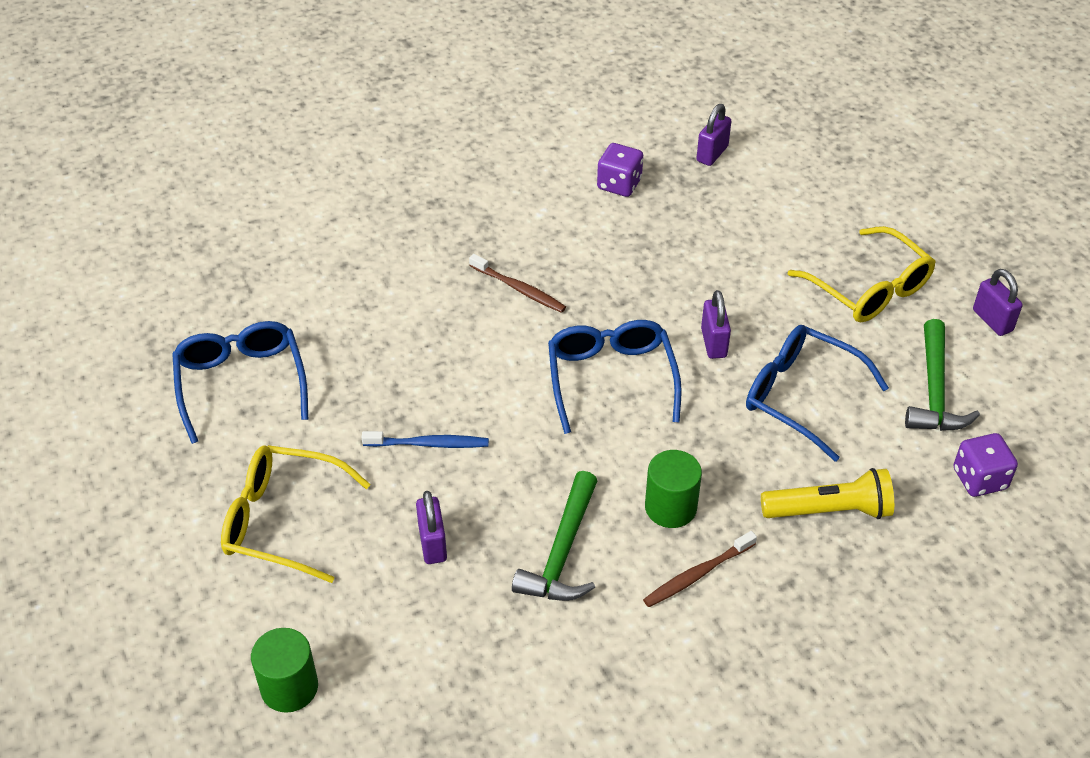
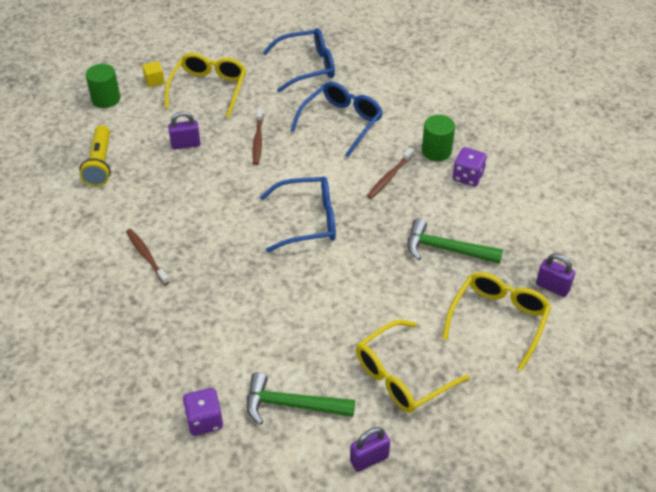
camera: 90 degrees right, 0 degrees up
(244, 610) = (154, 80): none -> yellow cube
(429, 444) = (258, 140): blue toothbrush -> brown toothbrush
(562, 552) = (172, 197): green hammer -> green hammer (446, 249)
(619, 184) = (505, 230): purple dice -> purple dice (468, 176)
(670, 507) = (199, 246): green cylinder -> green cylinder (436, 151)
(713, 343) = (341, 275): purple padlock -> none
(769, 202) = (498, 320): none -> yellow glasses
(801, 396) = (289, 321): blue glasses -> blue glasses (341, 122)
(829, 510) = (186, 327): yellow flashlight -> yellow flashlight (100, 164)

